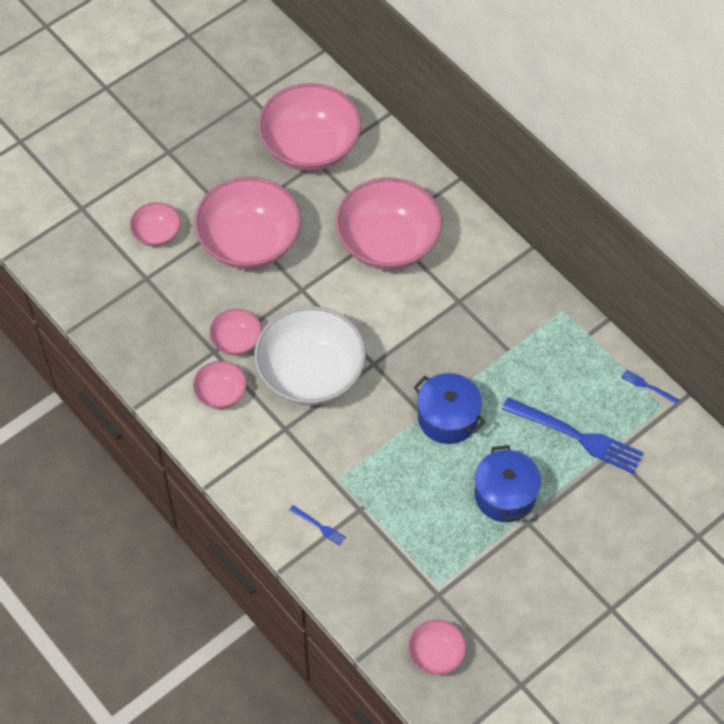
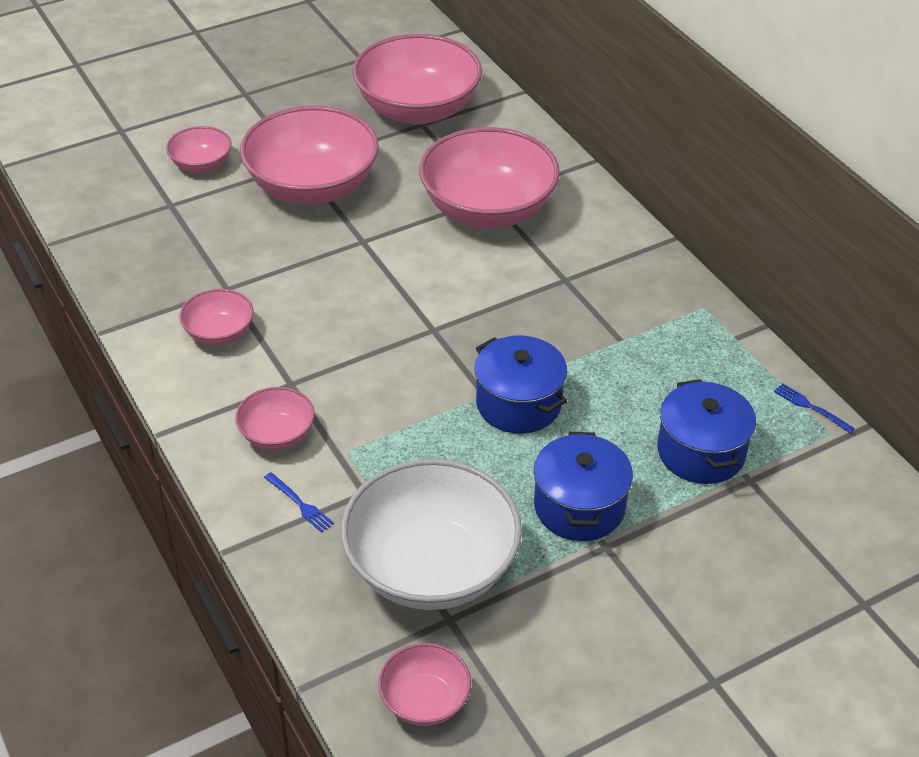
camera: 10 degrees right, 15 degrees down
(236, 341) = (260, 281): pink bowl -> pink bowl (277, 434)
(311, 374) = (346, 329): white bowl -> white bowl (431, 568)
(578, 437) = (701, 452): blue fork -> blue pot

